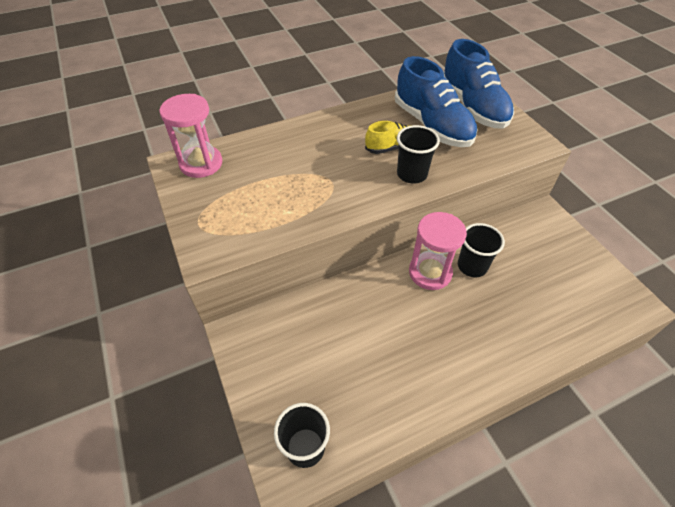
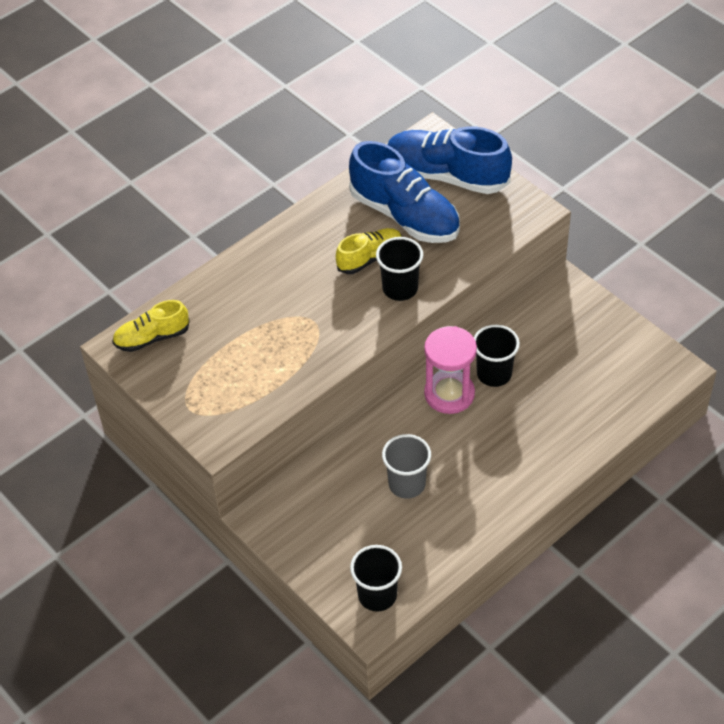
camera: 15 degrees left, 0 degrees up
(201, 163) = (152, 338): pink hourglass -> yellow shoe
(370, 341) = (407, 484): none -> grey cup
(473, 107) = (446, 176): blue shoe -> blue shoe turned 150 degrees clockwise

